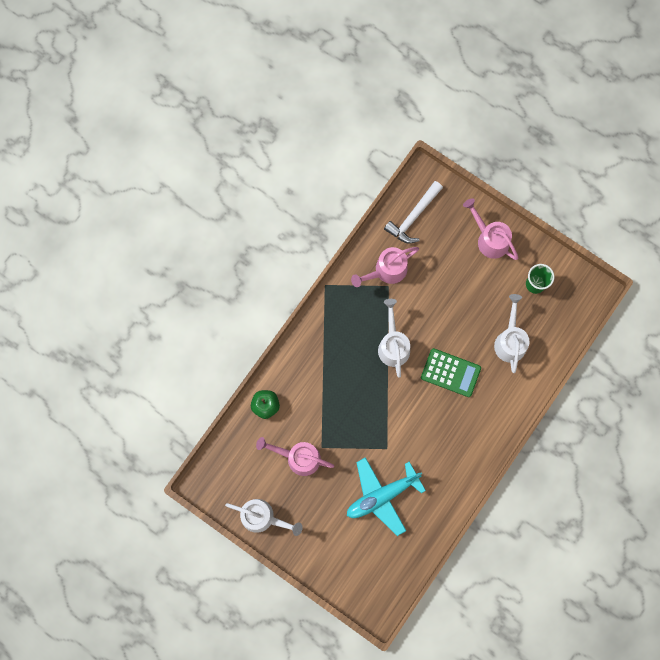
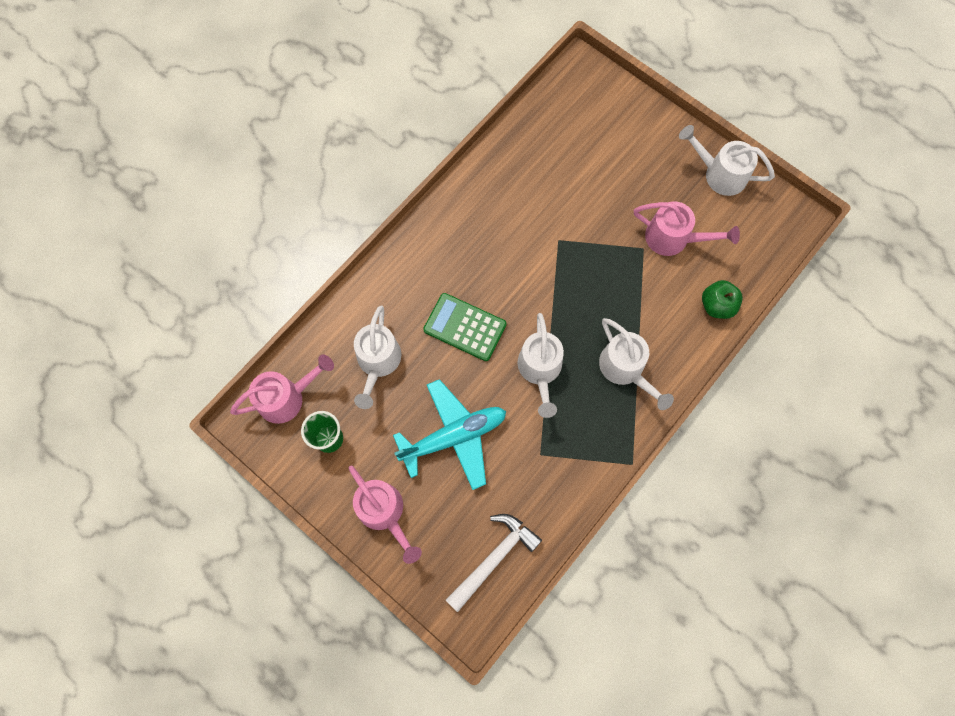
camera: 175 degrees left, 5 degrees down
(331, 351) = (625, 370): none -> white watering can
(382, 496) = (568, 186): turquoise plane -> turquoise plane (454, 436)
(386, 271) = (541, 477): pink watering can -> pink watering can (287, 397)

